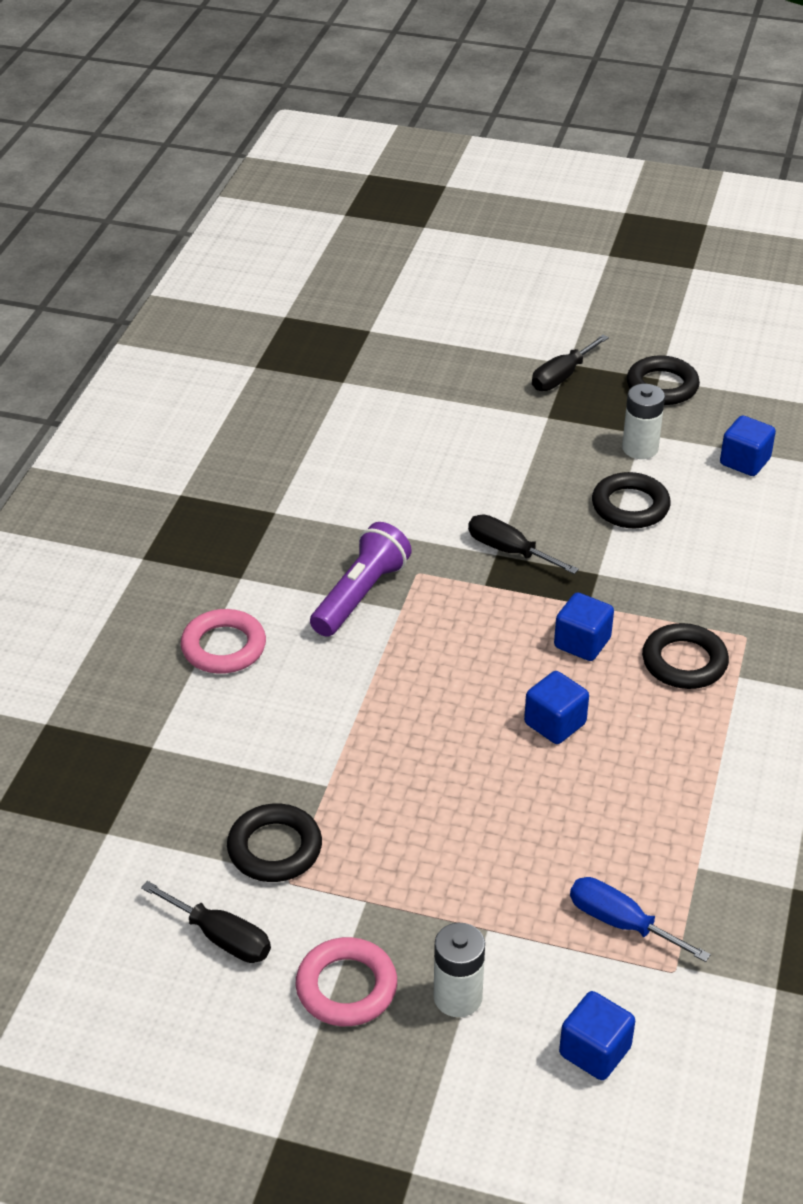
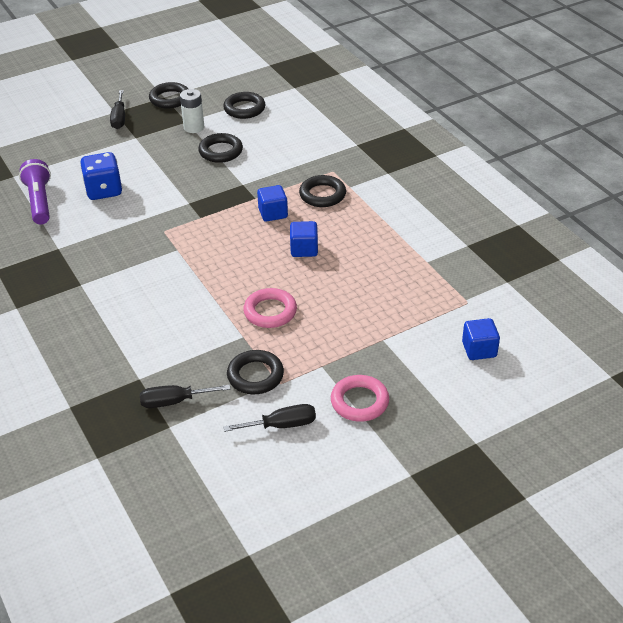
camera: 45 degrees left, 0 degrees up
(223, 647) = (114, 317): pink ring -> pink ring (270, 311)
(360, 595) = (150, 255): purple flashlight -> purple flashlight (39, 201)
(418, 468) = (104, 190): none -> blue dice
(457, 997) = (406, 371): white battery -> none
(509, 551) = (193, 198): black screwdriver -> black screwdriver (174, 401)
(621, 923) = (427, 300): blue screwdriver -> none
(745, 462) = (244, 109): blue cube -> black ring

